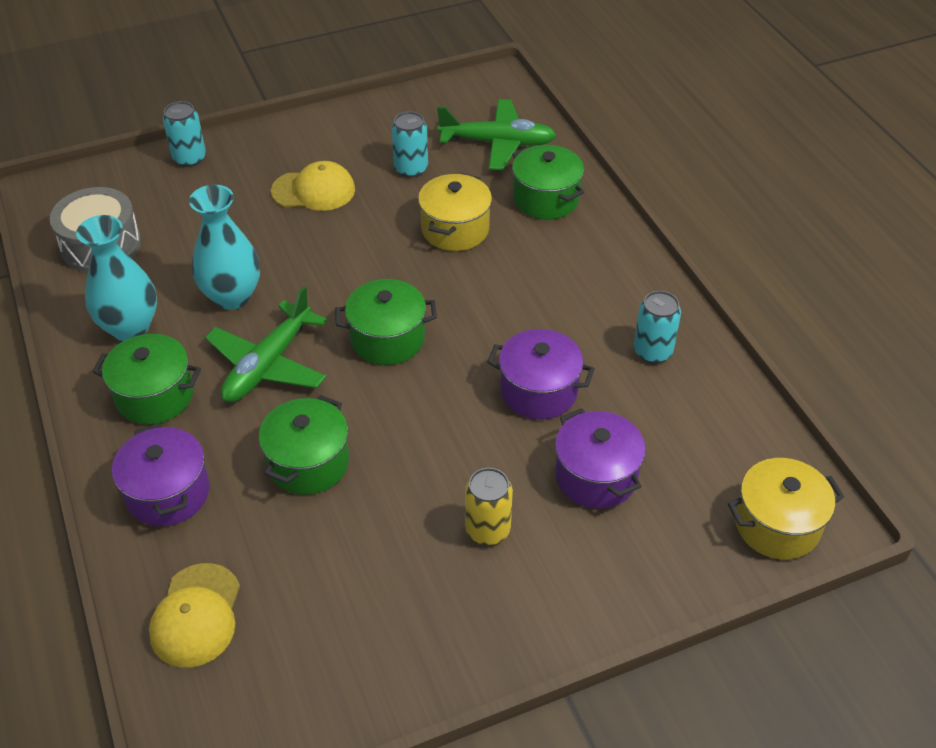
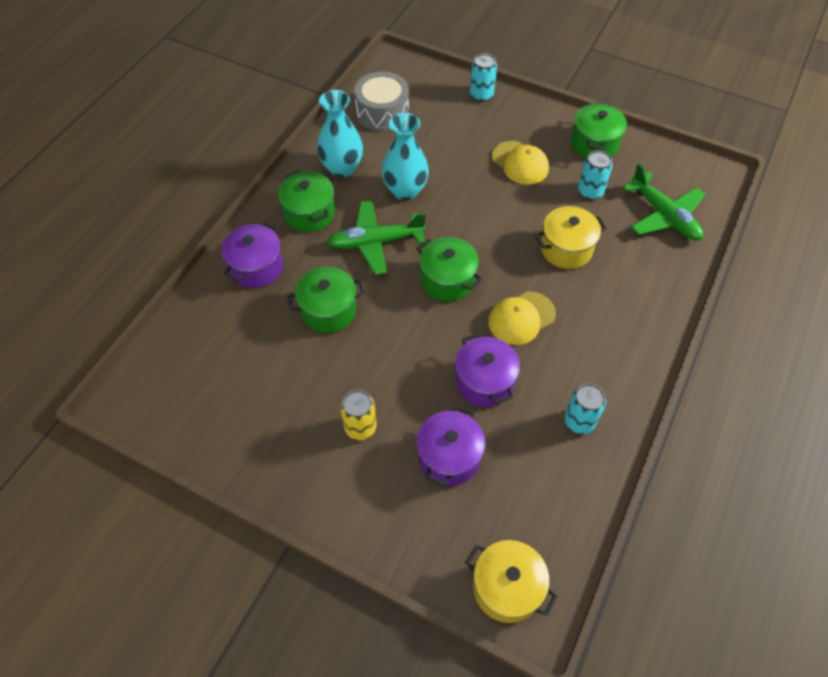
camera: 50 degrees right, 10 degrees up
(196, 615) = (197, 336): yellow cap -> yellow cap (521, 318)
(546, 199) = (645, 274): green pot -> green pot (594, 144)

